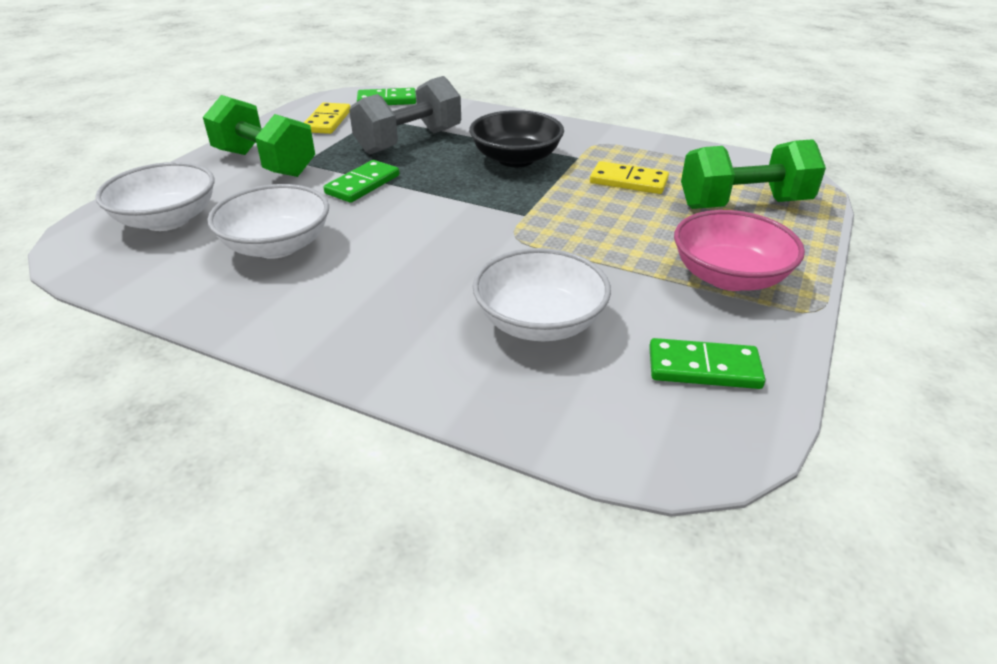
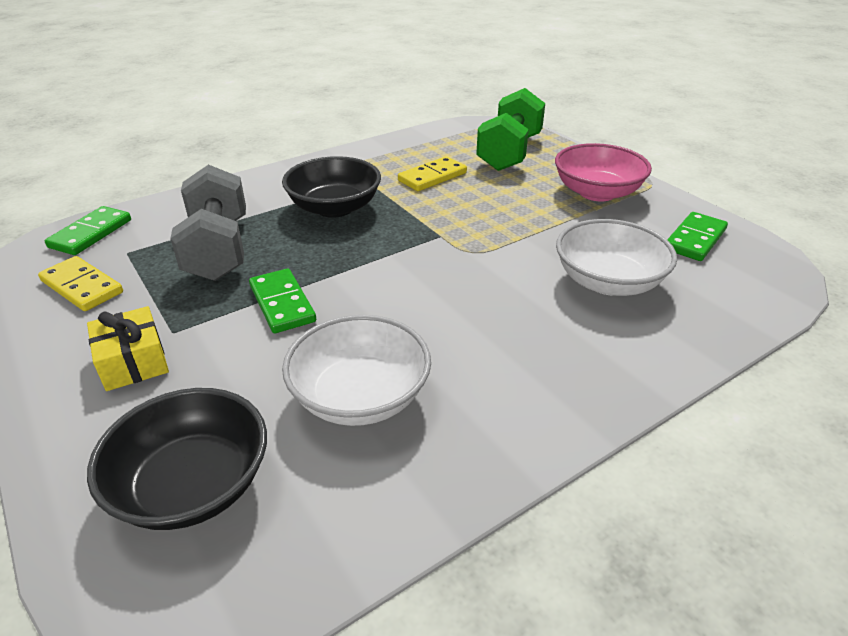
camera: 60 degrees left, 0 degrees up
(167, 220) = (193, 485): white bowl -> black bowl
(265, 163) = (133, 361): green dumbbell -> yellow gift

